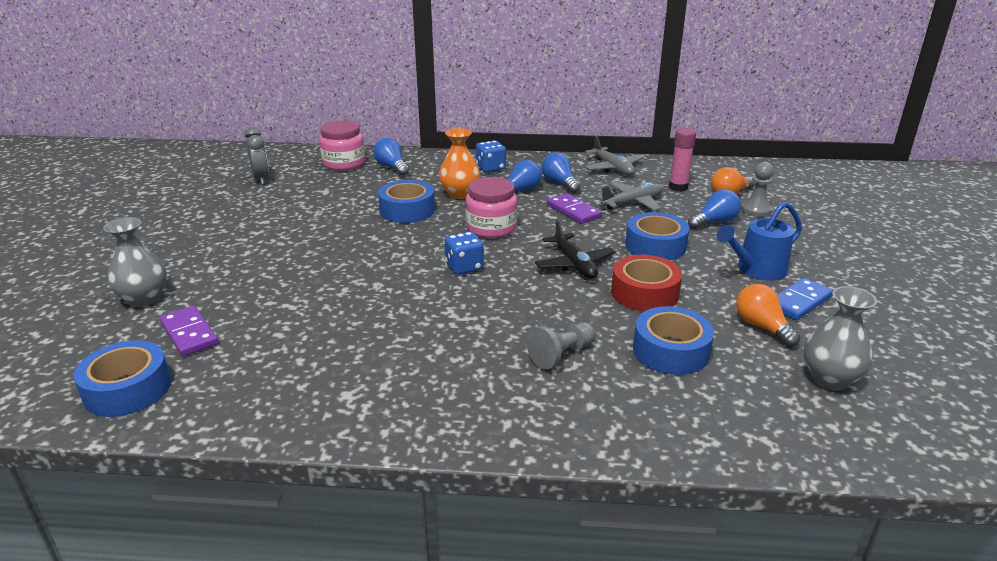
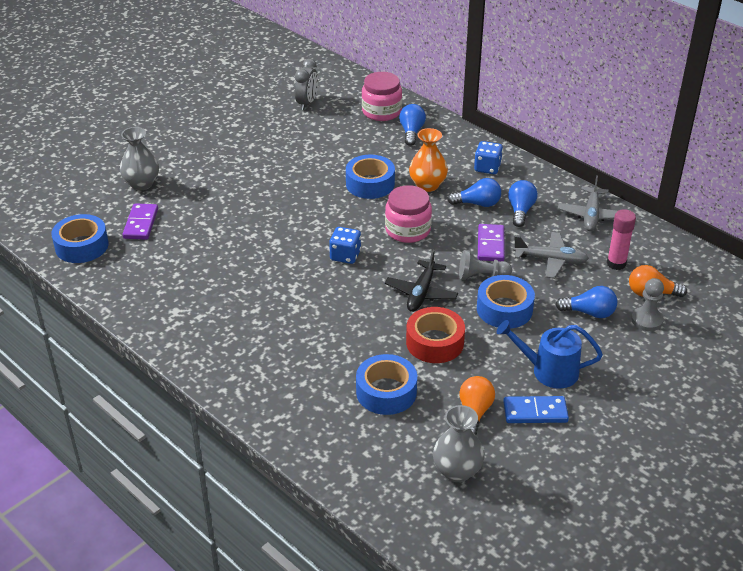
camera: 40 degrees right, 10 degrees up
(561, 355) = (317, 354): grey pawn -> grey pawn (481, 276)

